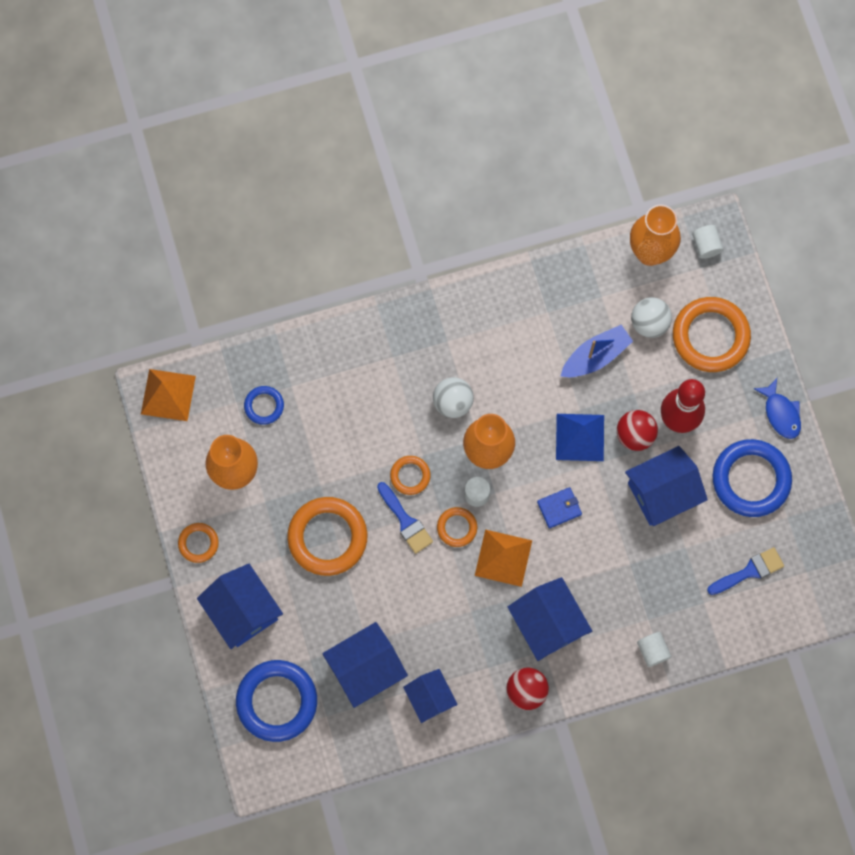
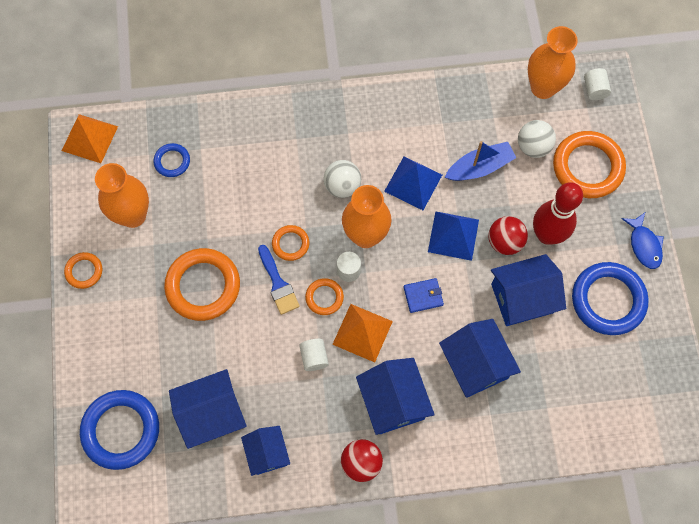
camera: 10 degrees right, 5 degrees down
(243, 611) = (109, 340): blue house -> blue house (475, 365)
(527, 386) = (413, 183): none -> blue pyramid
(652, 651) = (490, 445): white cylinder -> white cylinder (314, 357)
(749, 571) = (595, 385): blue brush -> none

